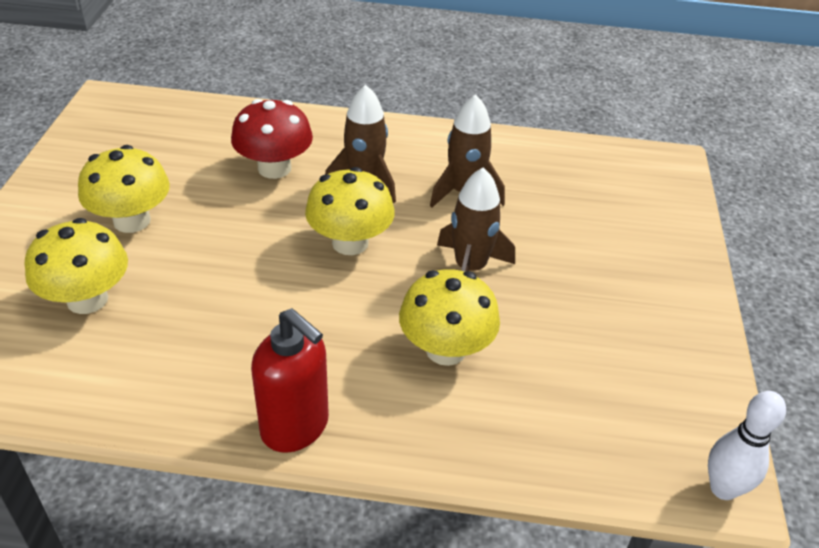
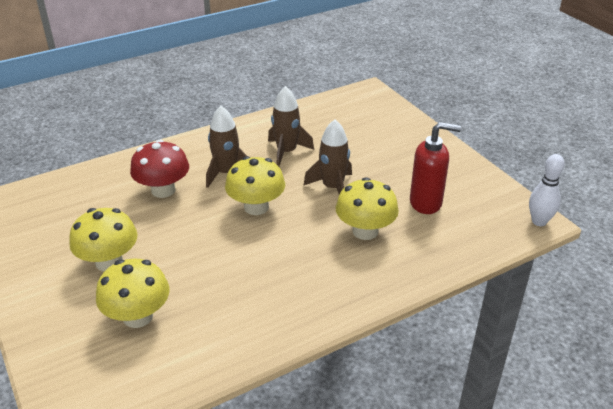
camera: 35 degrees left, 5 degrees down
(295, 427) = (336, 307): red soap dispenser -> red soap dispenser (426, 203)

